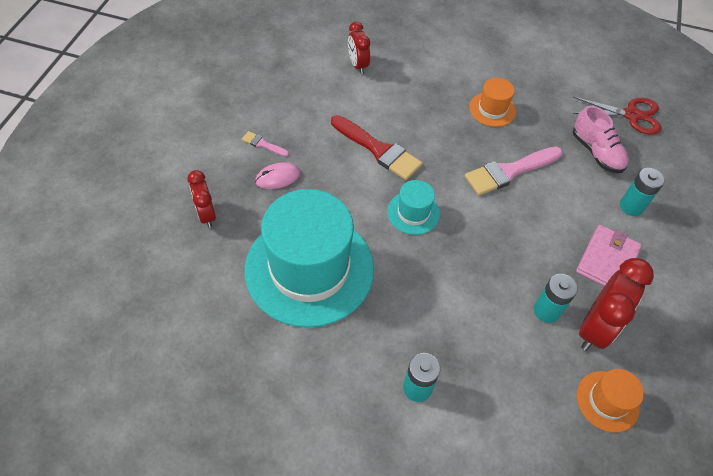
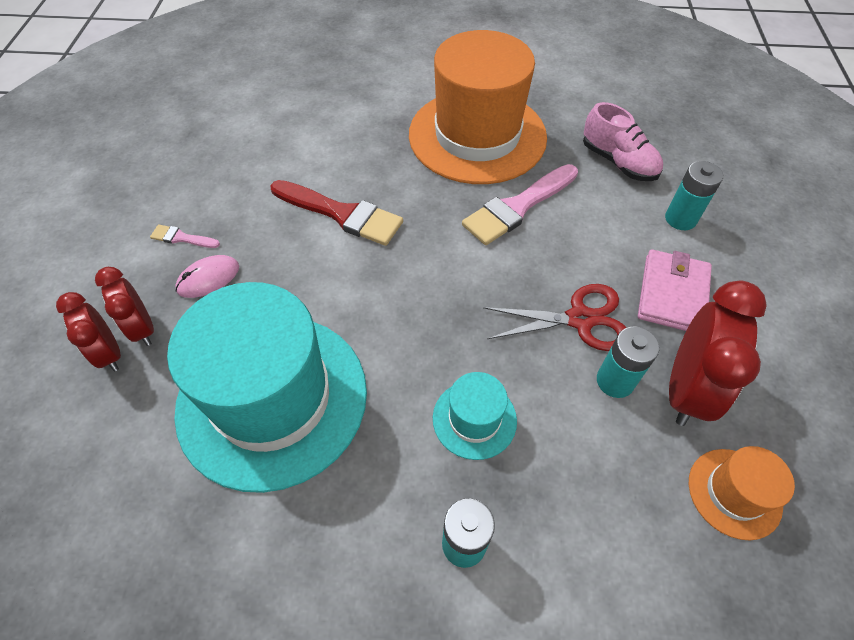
camera: 10 degrees left, 0 degrees up
(358, 65) = (295, 115): red clock -> red clock (143, 328)
(413, 213) = (404, 286): turquoise hat -> turquoise hat (474, 419)
(492, 109) = (477, 136): orange hat -> orange hat, size x2.29
(631, 115) = (646, 111): red scissors -> red scissors (580, 319)

